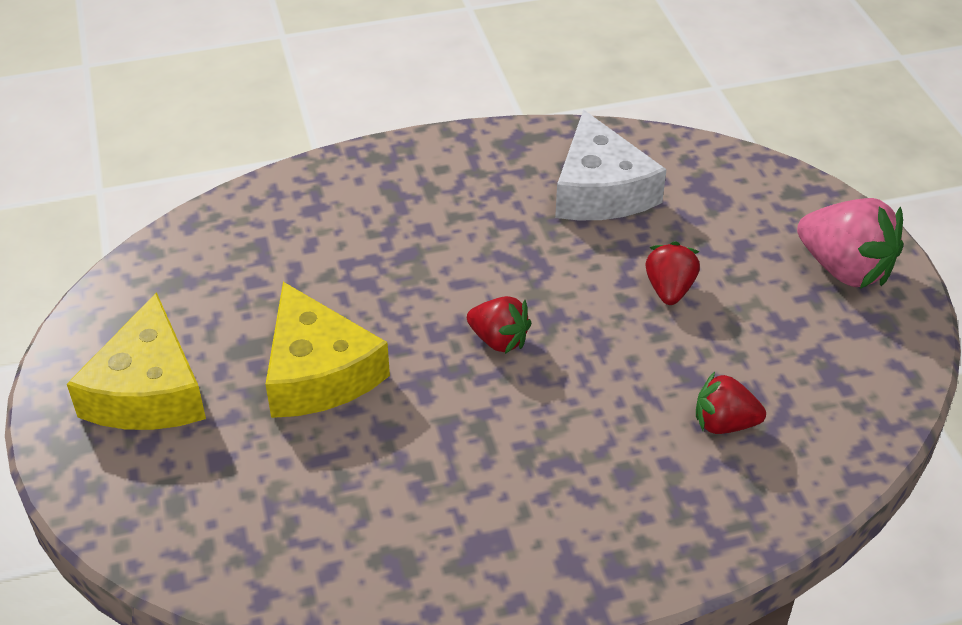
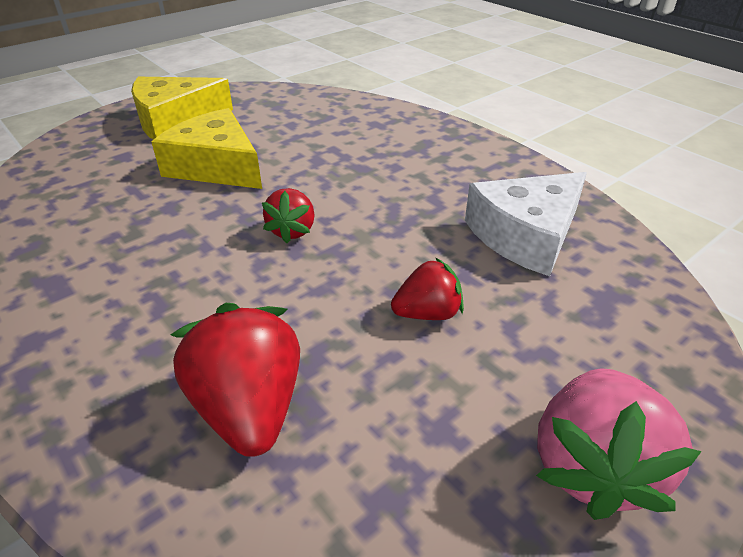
camera: 65 degrees right, 5 degrees down
(318, 372) = (216, 166): yellow cheese -> yellow cheese turned 90 degrees clockwise
(724, 423) = (249, 408): red strawberry -> red strawberry, size x1.67

